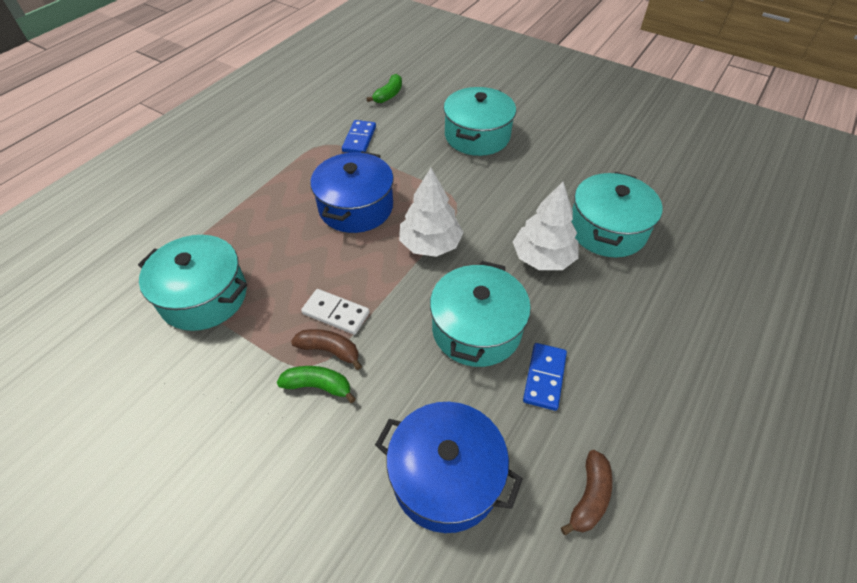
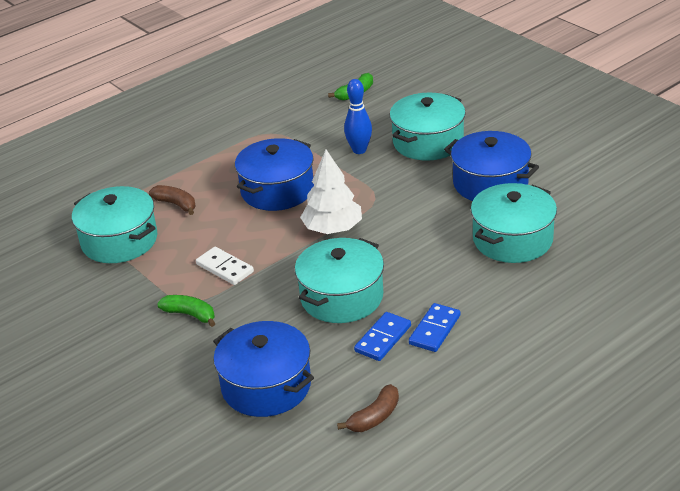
camera: 20 degrees right, 15 degrees down
(329, 350) = (209, 293): brown banana -> brown banana (176, 204)
(359, 139) = (306, 132): blue domino -> blue domino (434, 330)
(418, 152) = (359, 150): none -> blue bowling pin
(543, 258) = (434, 253): white tree -> none
(554, 171) = (490, 183): none -> blue pot

